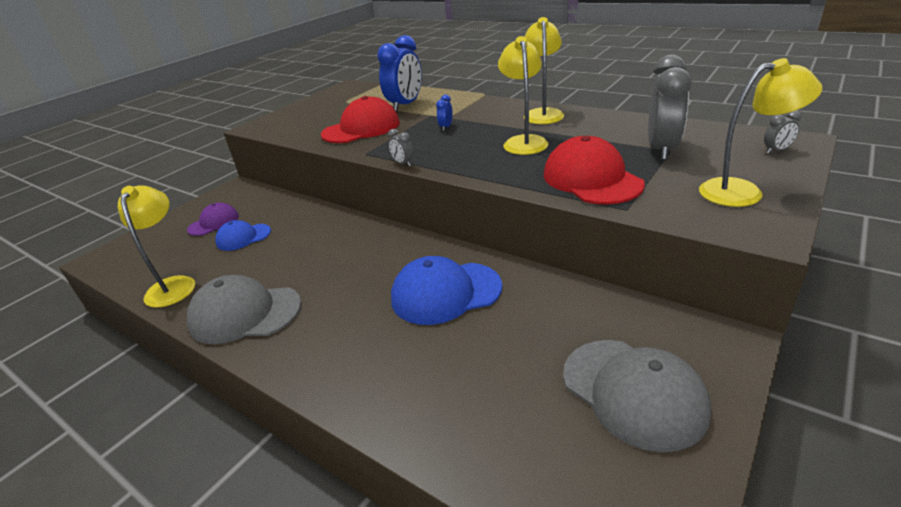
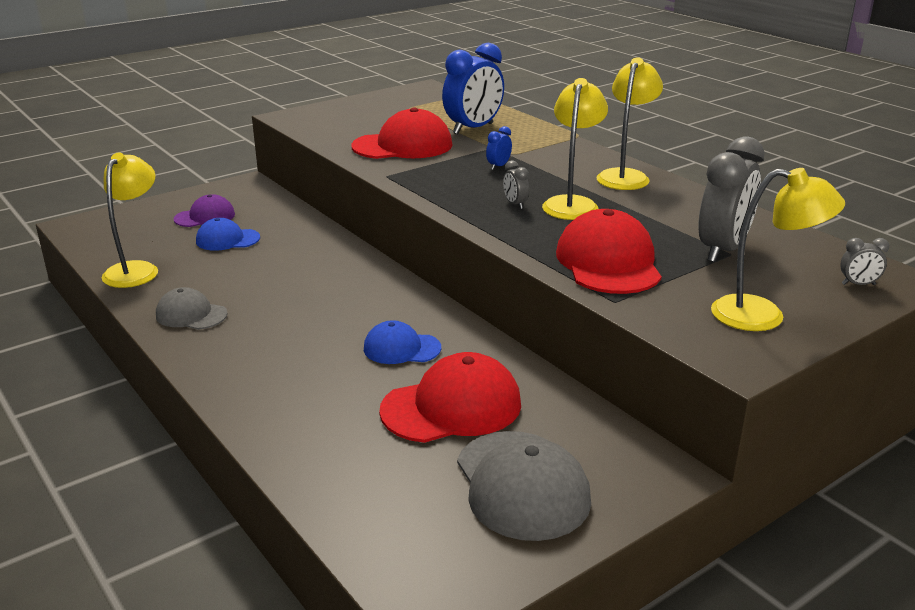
camera: 15 degrees right, 5 degrees down
(245, 314) = (191, 315): grey cap -> grey cap, size x0.60
(403, 164) = (418, 196): grey clock -> grey clock (515, 204)
(445, 293) = (401, 348): blue cap -> blue cap, size x0.60
(522, 334) = (451, 407): none -> red cap

